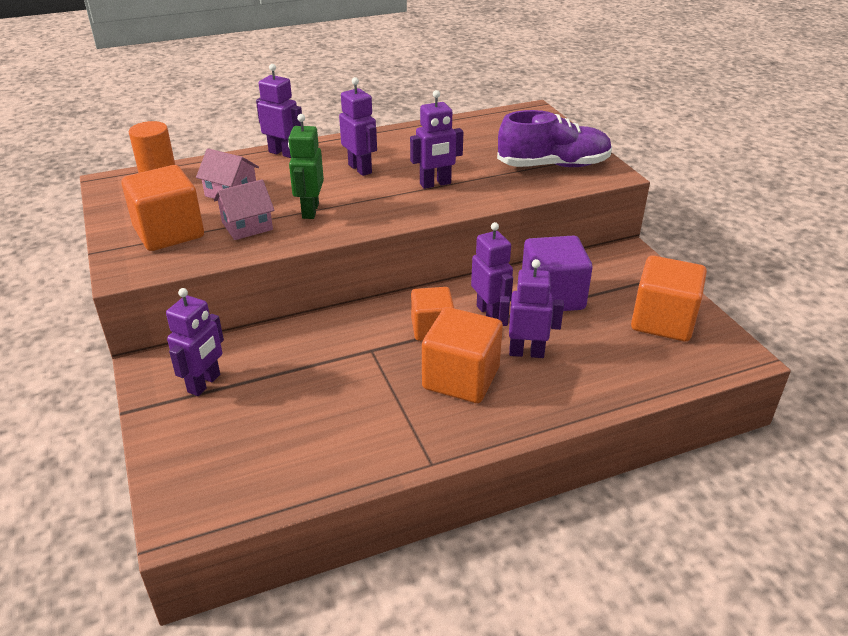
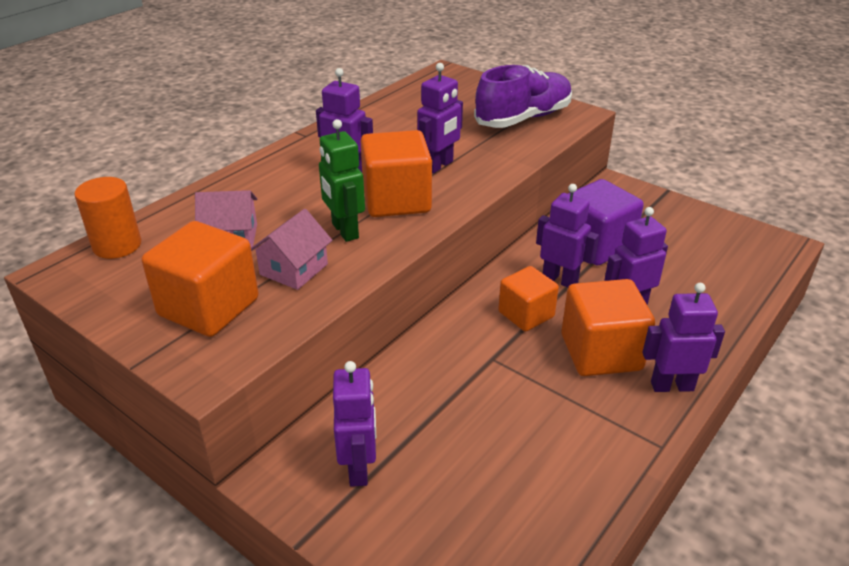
camera: 30 degrees left, 0 degrees up
(283, 153) = (242, 178): purple robot -> purple robot (672, 386)
(663, 321) = (700, 236): orange cube -> orange cube (396, 200)

